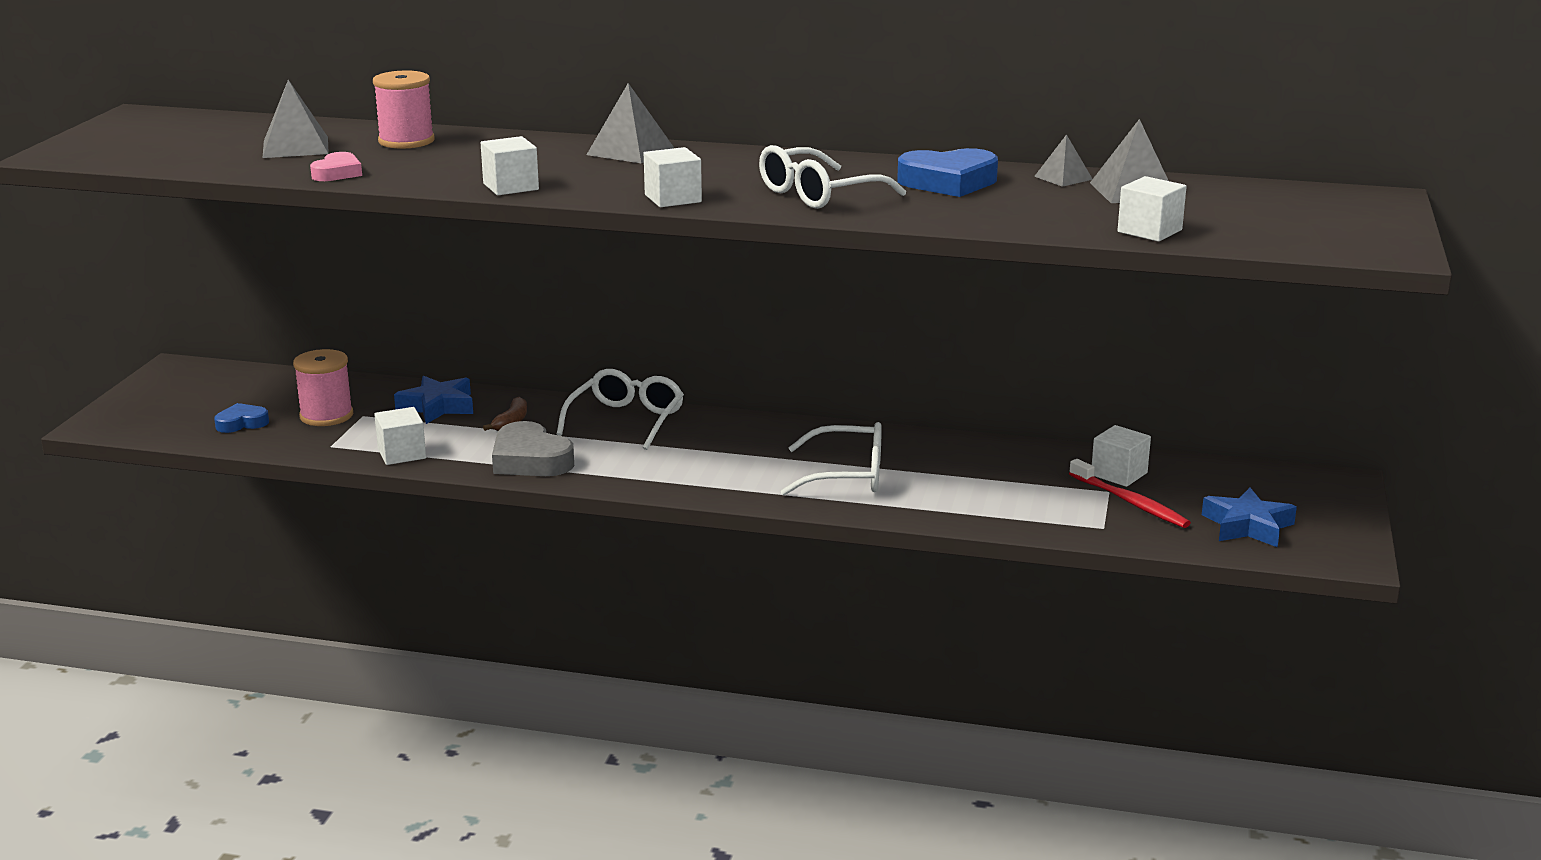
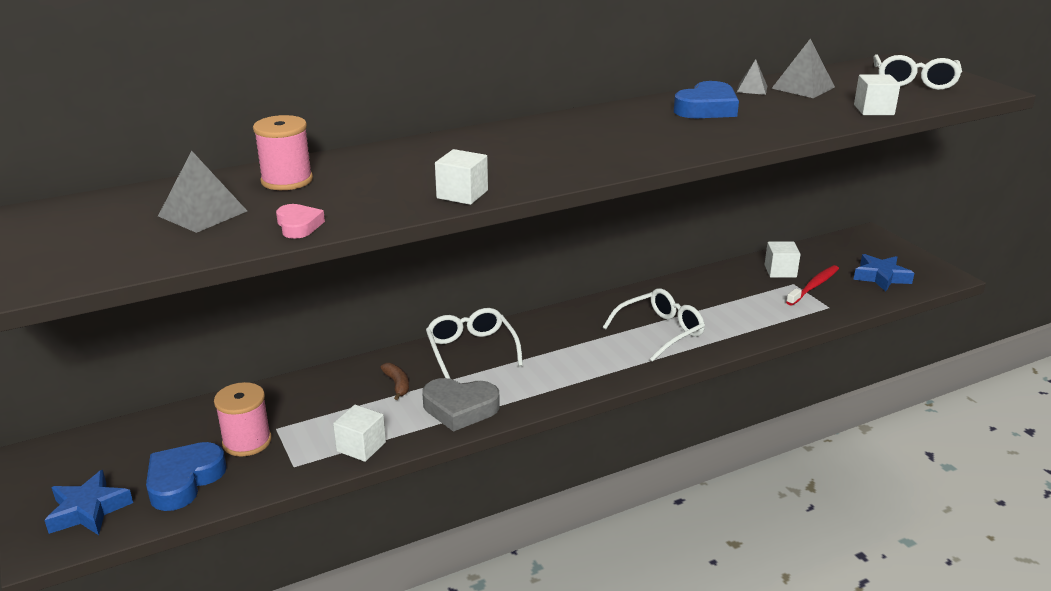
camera: 40 degrees left, 5 degrees up
(242, 423) = (184, 481): blue heart -> blue heart, size x1.74
(437, 406) = (323, 396): blue star -> blue star (88, 510)
(630, 151) = (471, 141): grey pyramid -> none
(673, 198) = (590, 169): white cube -> none
(819, 194) = (663, 138): white glasses -> white glasses (914, 81)
(1130, 502) = (814, 286): red toothbrush -> red toothbrush turned 60 degrees counterclockwise

